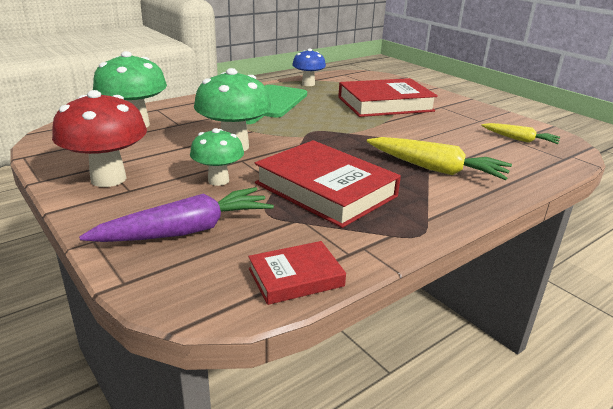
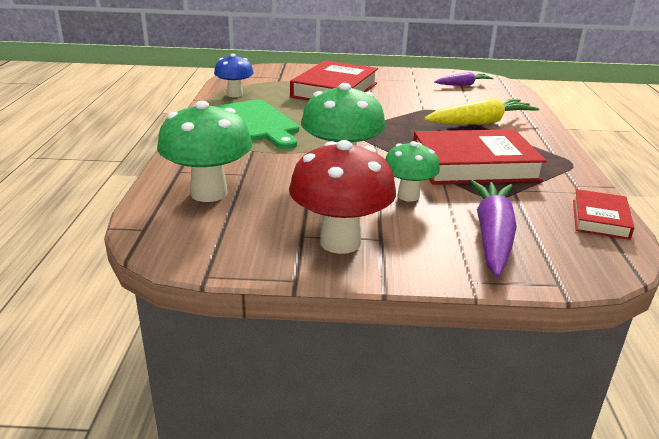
camera: 50 degrees left, 0 degrees up
(519, 139) = (463, 85): yellow carrot -> purple carrot

